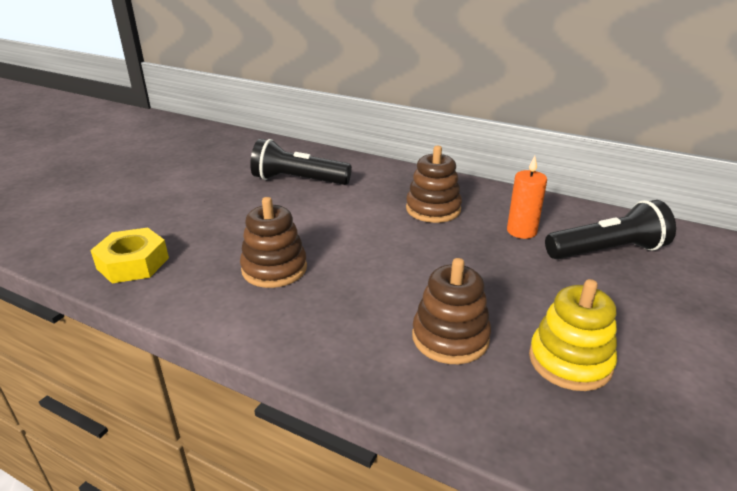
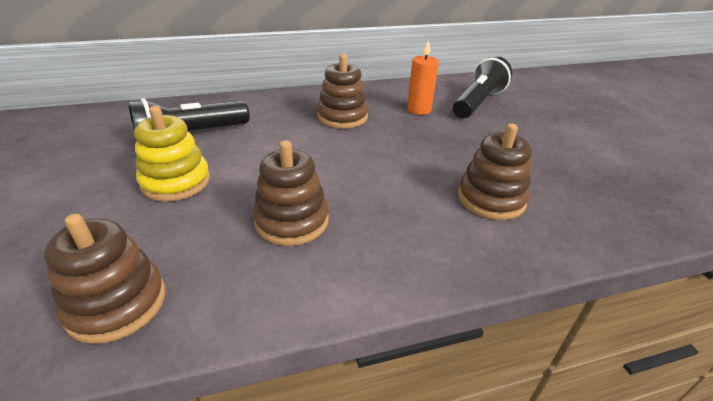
camera: 45 degrees left, 5 degrees up
(133, 263) = (116, 303): yellow nut -> brown stacking toy
(570, 361) = (561, 175): yellow stacking toy -> yellow stacking toy (176, 182)

